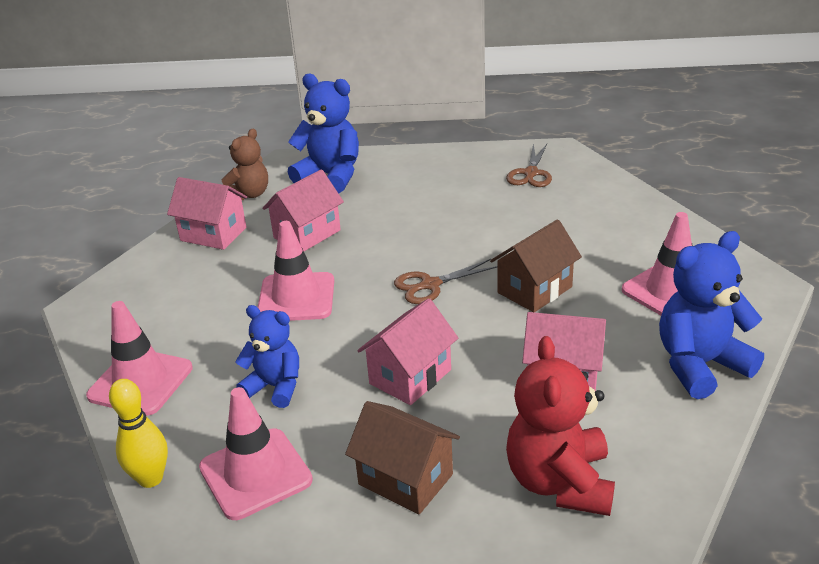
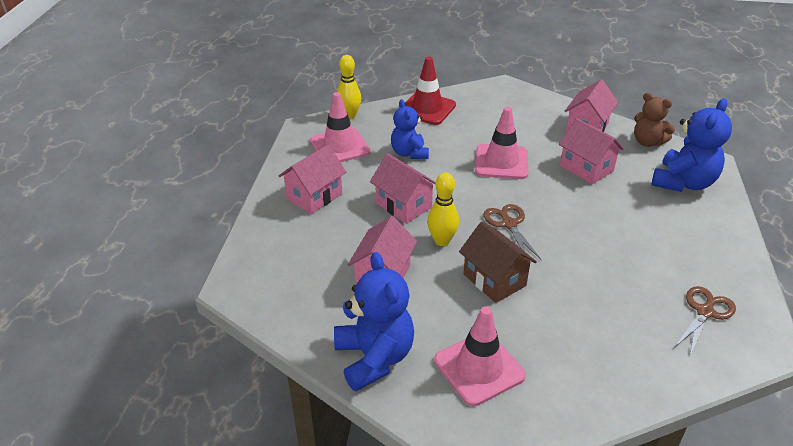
camera: 95 degrees right, 5 degrees up
(140, 382) = (427, 109): pink traffic cone -> red traffic cone
(275, 387) = (409, 153): blue teddy bear -> blue teddy bear turned 135 degrees clockwise
(405, 479) = (314, 196): brown house -> pink house
(477, 334) = (442, 241): none -> yellow bowling pin
(530, 173) = (705, 312): brown scissors -> brown scissors turned 105 degrees clockwise
(560, 482) = (286, 256): red teddy bear -> none

